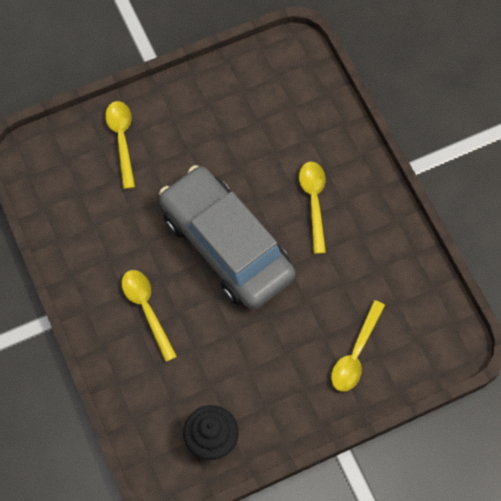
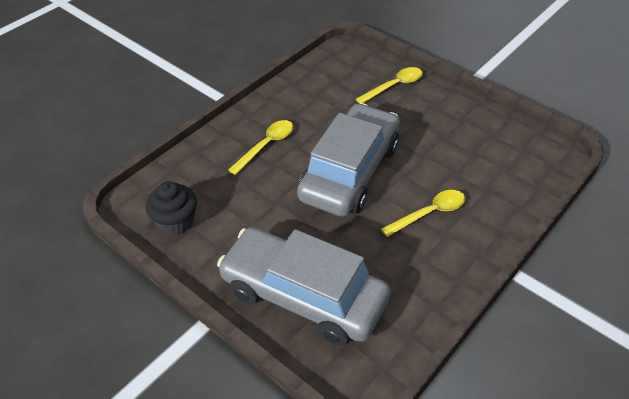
camera: 65 degrees right, 20 degrees down
(355, 354) = (303, 295): yellow spoon -> grey car

